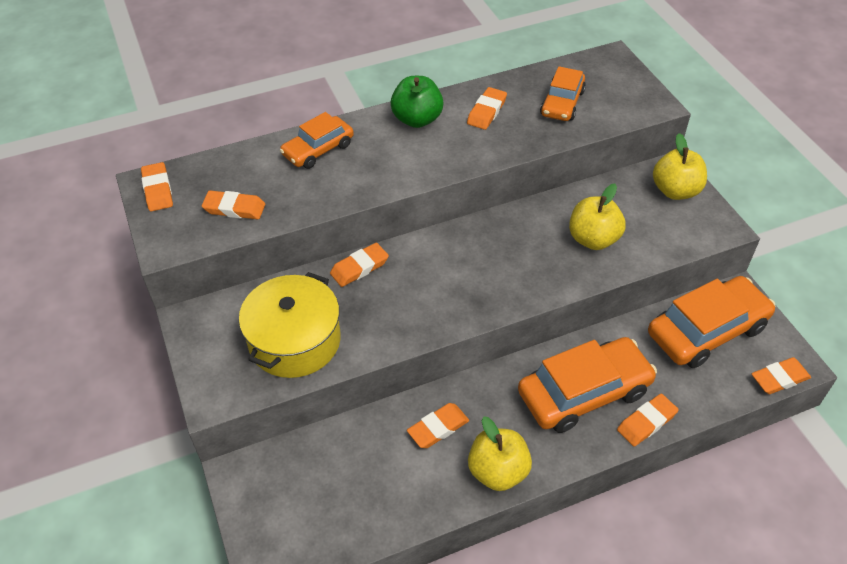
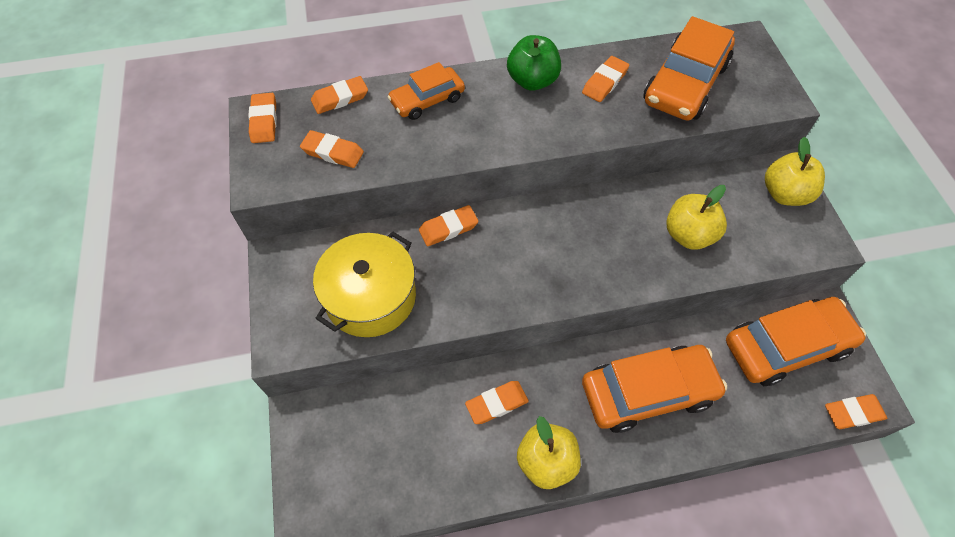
camera: 10 degrees right, 10 degrees up
(562, 103) = (684, 83): orange car -> orange car, size x1.66
(646, 422) = (705, 436): orange eraser -> orange eraser (340, 98)

